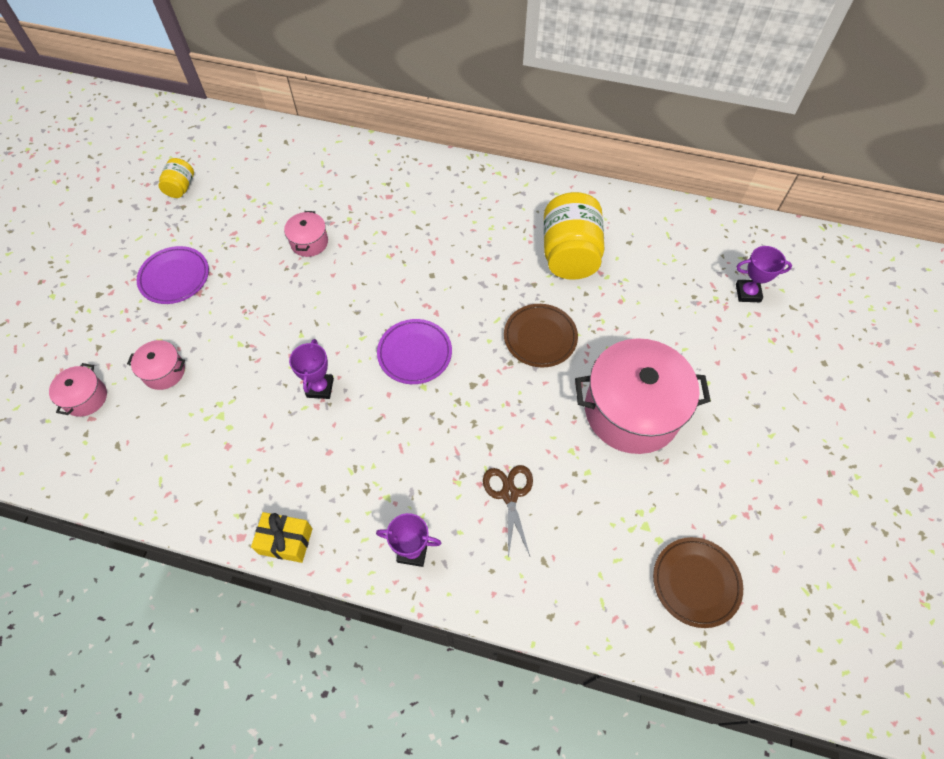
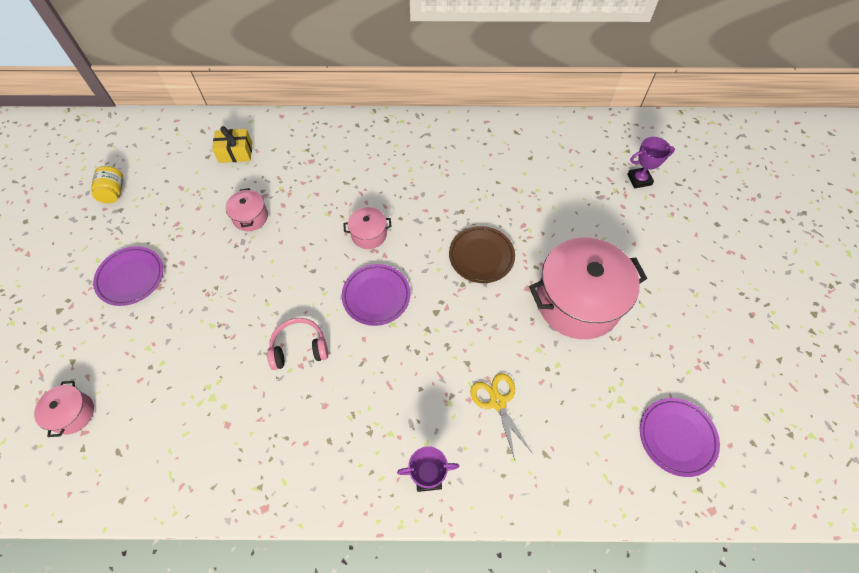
camera: 15 degrees left, 0 degrees up
(164, 371) = (145, 369): pink pot -> pink pot (369, 234)
(286, 541) = (308, 500): yellow gift -> yellow gift (236, 152)
(320, 388) = (299, 348): purple trophy -> pink headphones
(509, 494) = (497, 402): brown scissors -> yellow scissors
(569, 254) = (484, 179): yellow jar -> none
(696, 582) = (677, 437): brown plate -> purple plate

